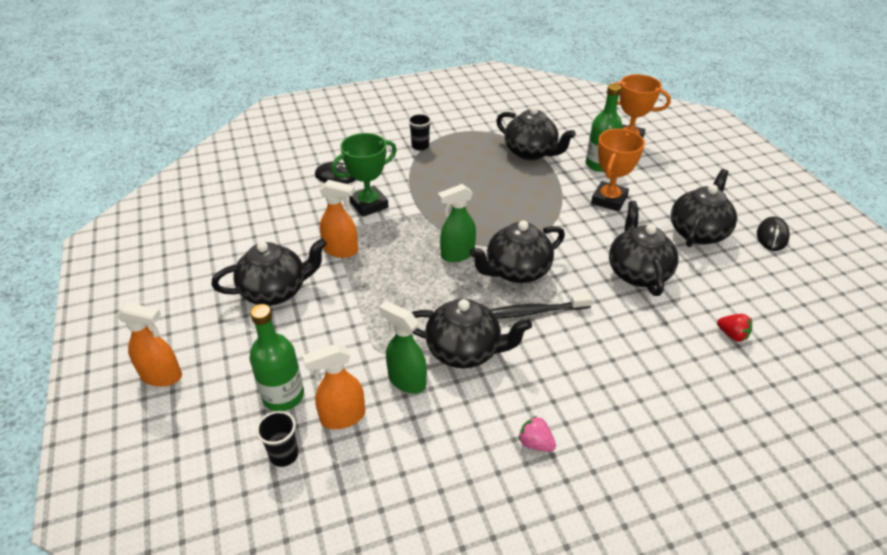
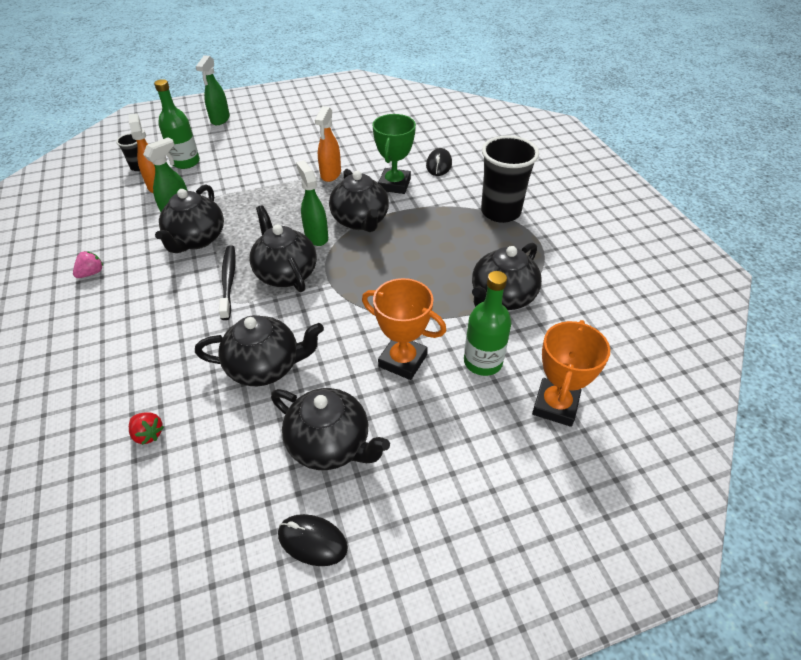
camera: 90 degrees right, 5 degrees up
(162, 376) = (220, 119): orange spray bottle -> green spray bottle
(276, 291) = (288, 149): black teapot -> black teapot (360, 221)
(369, 205) = (394, 184): green trophy -> green trophy turned 45 degrees clockwise
(420, 146) = (500, 212): black cup -> black cup, size x2.06
(732, 335) = (148, 434): red strawberry -> red strawberry turned 90 degrees counterclockwise

